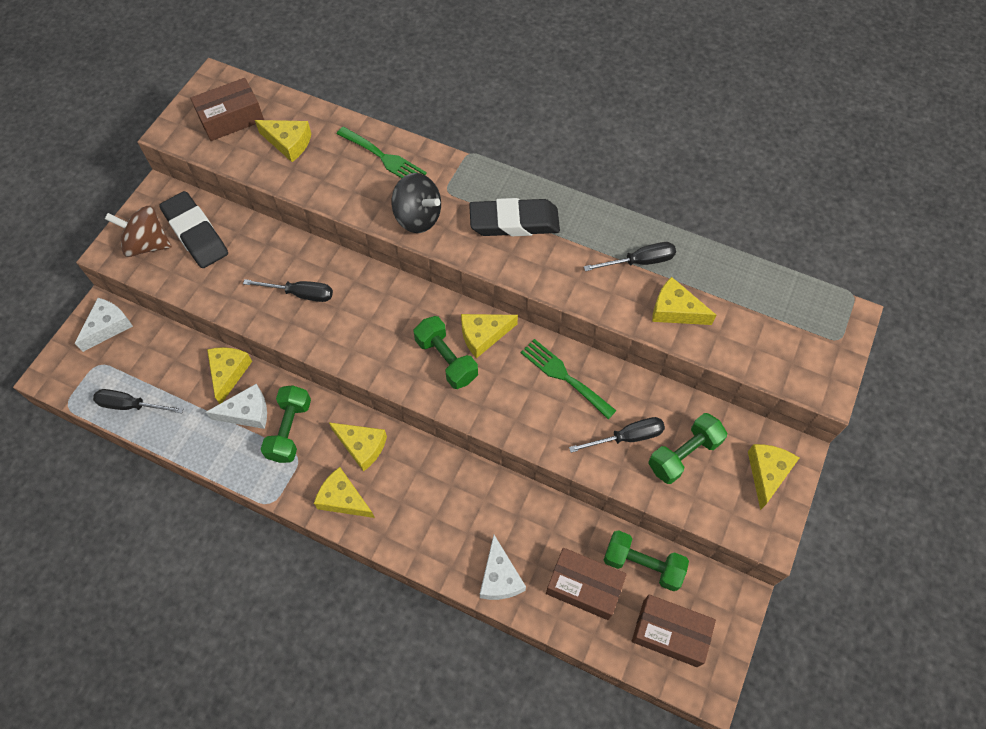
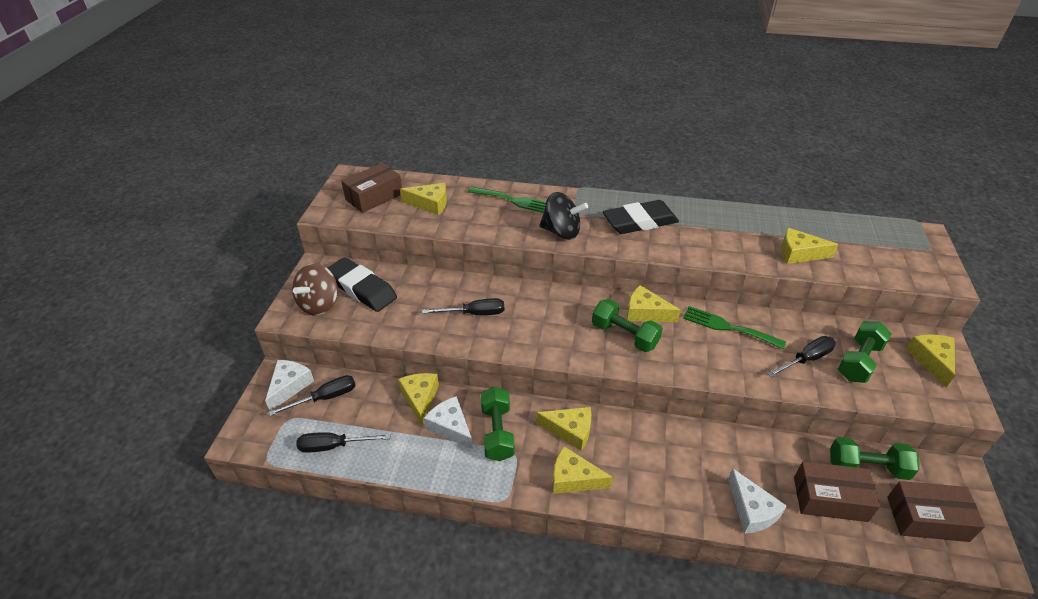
camera: 15 degrees left, 20 degrees down
(147, 244) = (319, 304): brown spinning top -> brown spinning top turned 60 degrees counterclockwise
(247, 412) = (450, 427): white cheese -> white cheese turned 105 degrees counterclockwise
(483, 335) = (645, 312): yellow cheese -> yellow cheese turned 60 degrees clockwise
(639, 262) = (751, 229): black screwdriver -> black screwdriver (325, 398)

